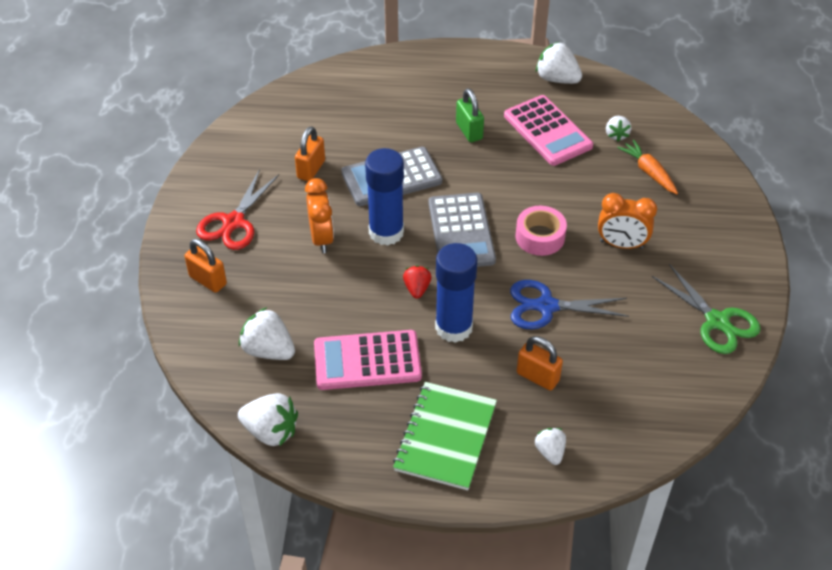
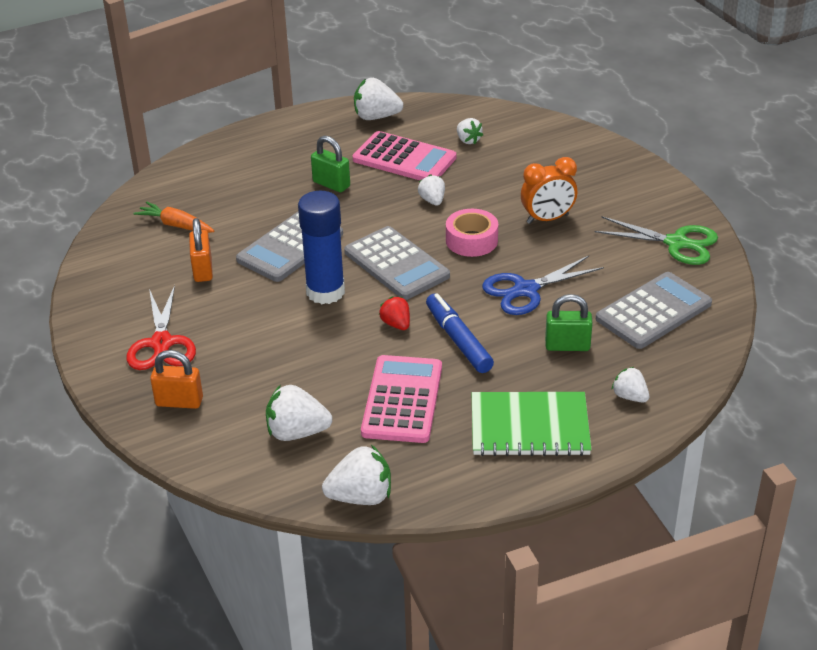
camera: 30 degrees left, 10 degrees down
(321, 238) = (266, 321): orange clock -> none
(367, 361) = (402, 400): pink calculator -> pink calculator turned 135 degrees clockwise
(445, 437) = (529, 427): green notebook -> green notebook turned 75 degrees counterclockwise
(454, 327) = (458, 340): blue glue stick -> blue marker
(537, 377) = (567, 346): orange padlock -> green padlock
(538, 183) = (432, 201): none -> white strawberry
(639, 380) = (653, 311): none -> grey calculator
(648, 172) = (521, 157): orange carrot -> orange carrot (176, 225)

